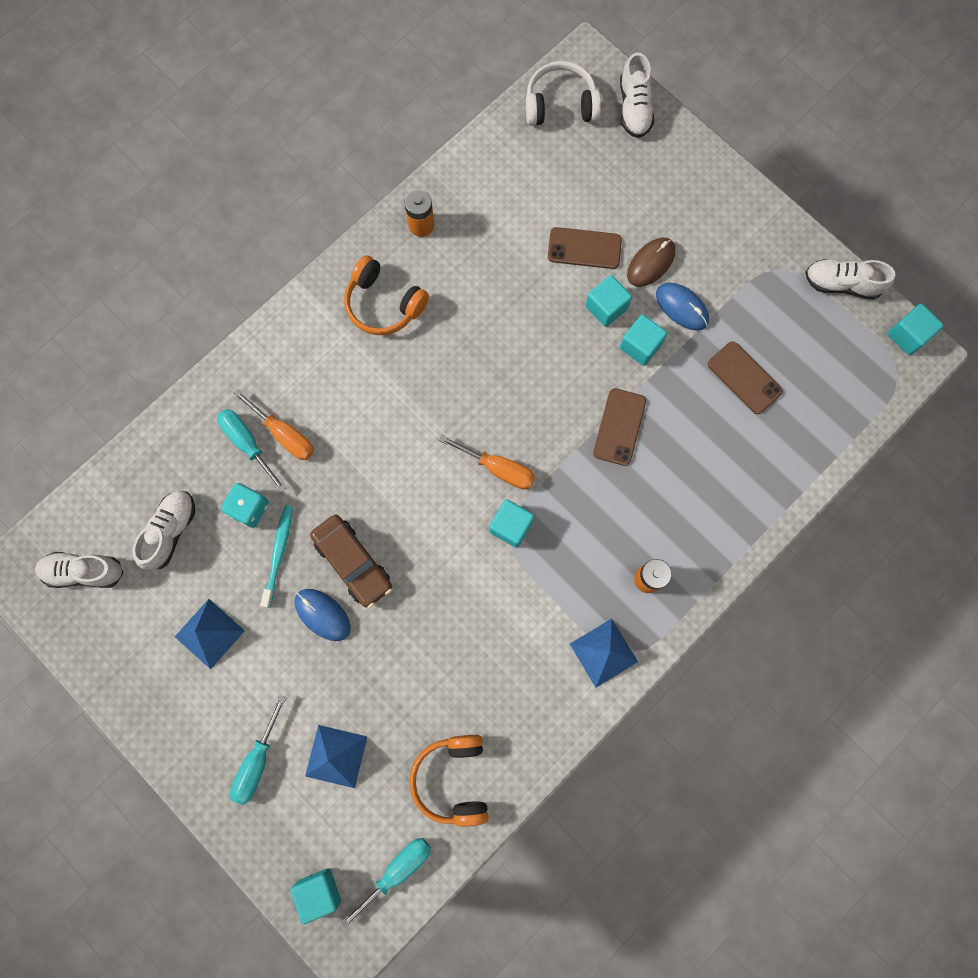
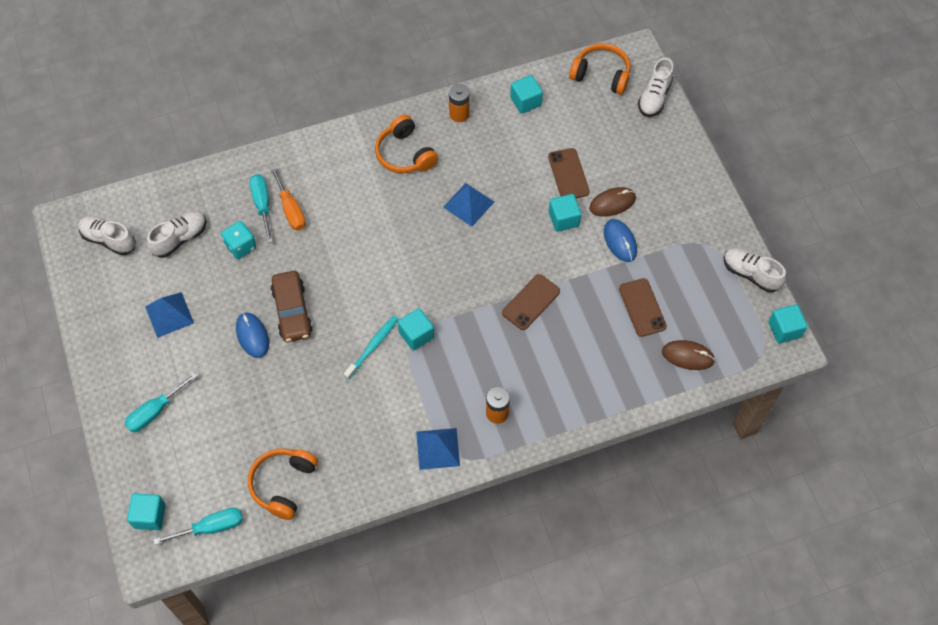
camera: 25 degrees right, 15 degrees down
(278, 554) = (244, 284): turquoise toothbrush -> turquoise toothbrush (373, 346)
(336, 756) = (211, 432): blue pyramid -> blue pyramid (468, 204)
(498, 468) = (428, 293): orange screwdriver -> none
(560, 104) = (601, 75): white headphones -> orange headphones
(584, 248) = (568, 174): brown phone -> brown phone turned 45 degrees clockwise
(640, 346) = (575, 255): turquoise cube -> turquoise cube (525, 101)
(820, 414) = (687, 356): none -> brown mouse

